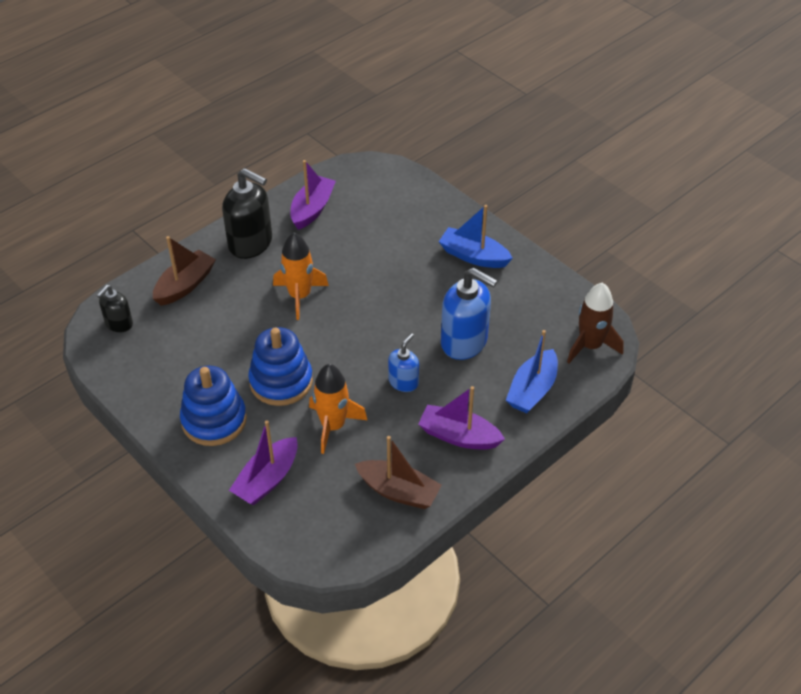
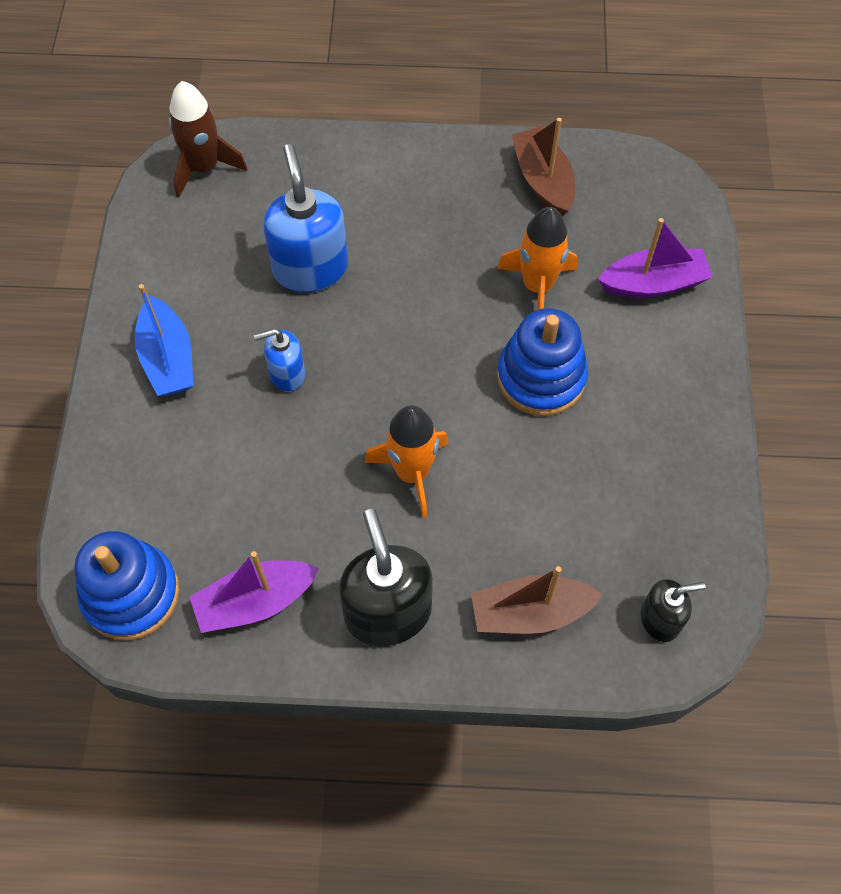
camera: 135 degrees left, 15 degrees up
(214, 420) = (652, 389): blue stacking toy -> blue stacking toy (131, 594)
(403, 382) = (420, 275): blue soap dispenser -> blue soap dispenser (287, 374)
(459, 436) = (433, 185): purple boat -> none
(532, 390) = (314, 172): blue boat -> none

